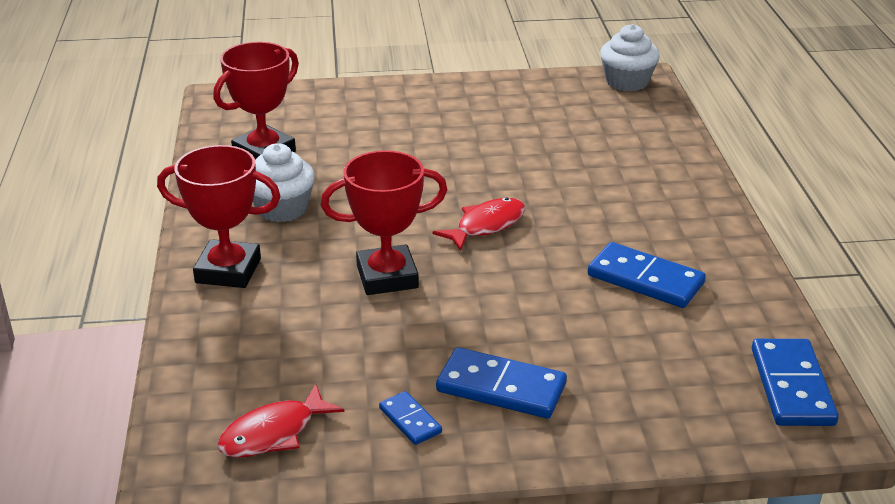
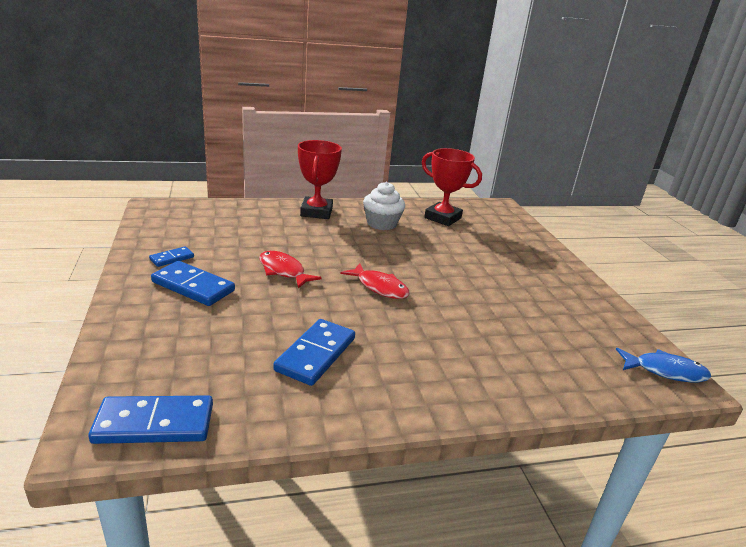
camera: 80 degrees right, 5 degrees down
(273, 433) = (175, 225): red fish -> red fish (283, 271)
(387, 277) = (313, 253): red trophy -> none
(501, 388) = (193, 286): blue domino -> blue domino turned 75 degrees counterclockwise
(627, 82) = (665, 371): white cupcake -> blue fish

